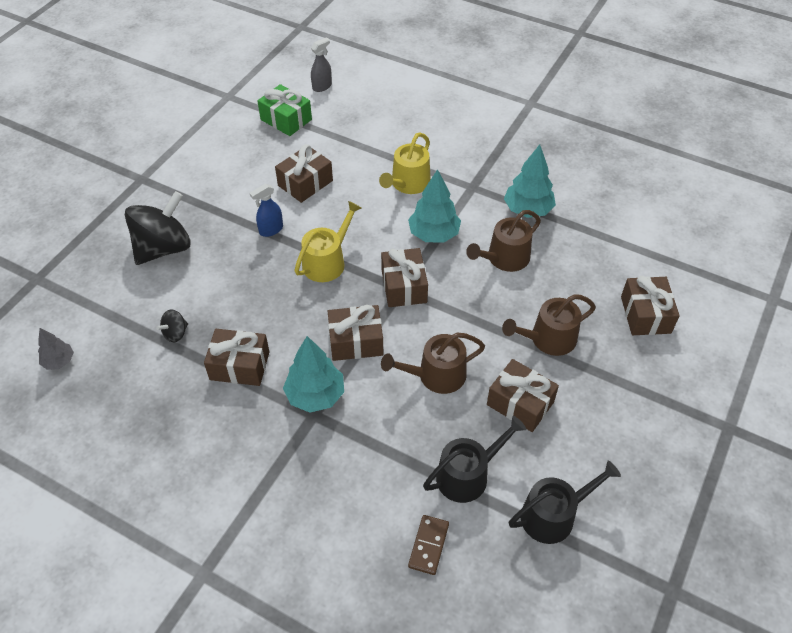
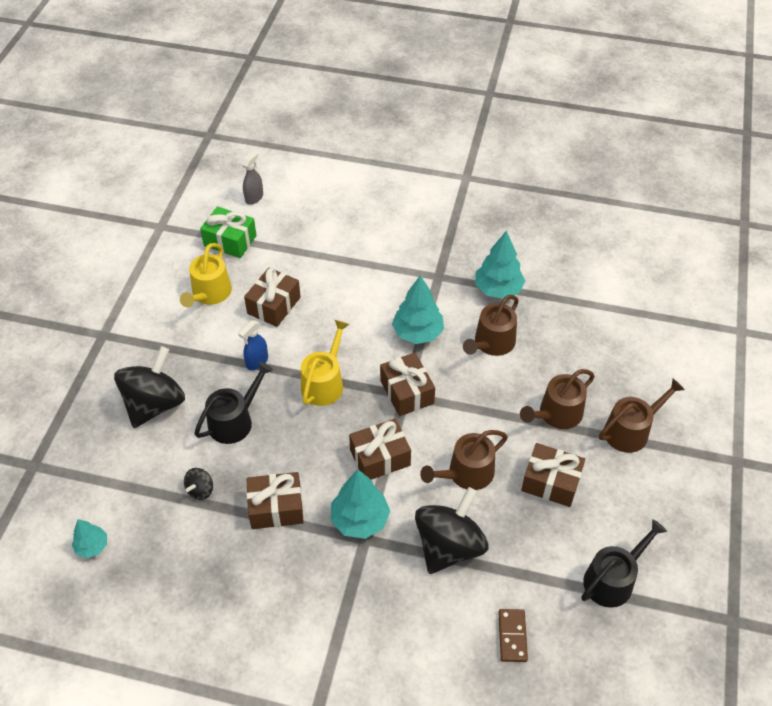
camera: 15 degrees left, 0 degrees up
(59, 361) = (92, 546): grey tree -> turquoise tree
(394, 441) = (449, 546): none -> black spinning top
(408, 184) = (375, 285): yellow watering can -> yellow watering can (209, 294)
(467, 475) = (525, 561): black watering can -> black watering can (234, 421)
(621, 371) = (631, 430): none -> brown watering can
(645, 315) = (635, 371): brown gift -> none

